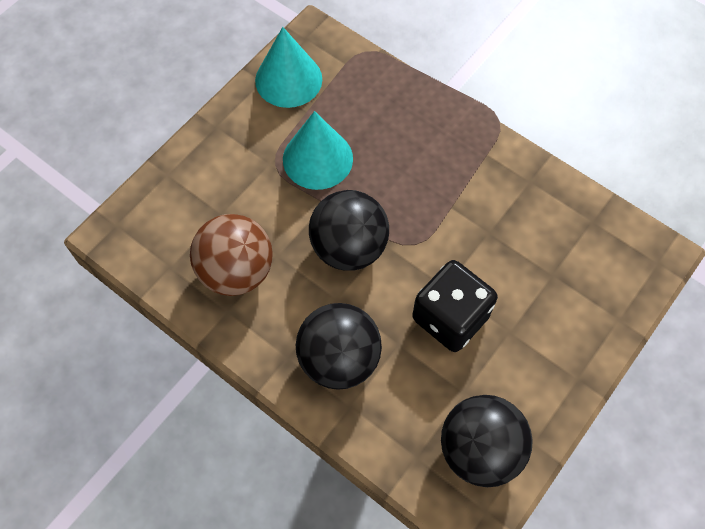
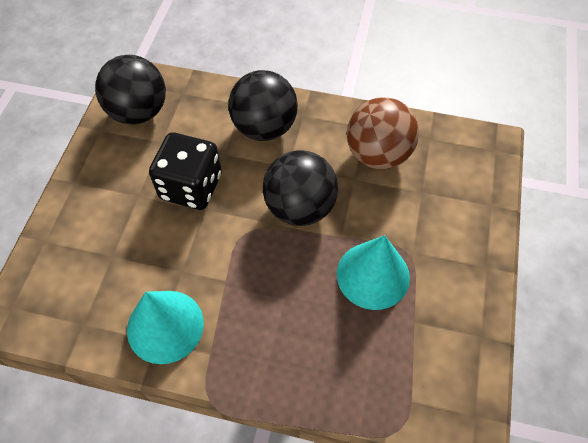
camera: 155 degrees right, 5 degrees down
(288, 79) = (456, 351): turquoise cone -> turquoise cone (165, 326)

